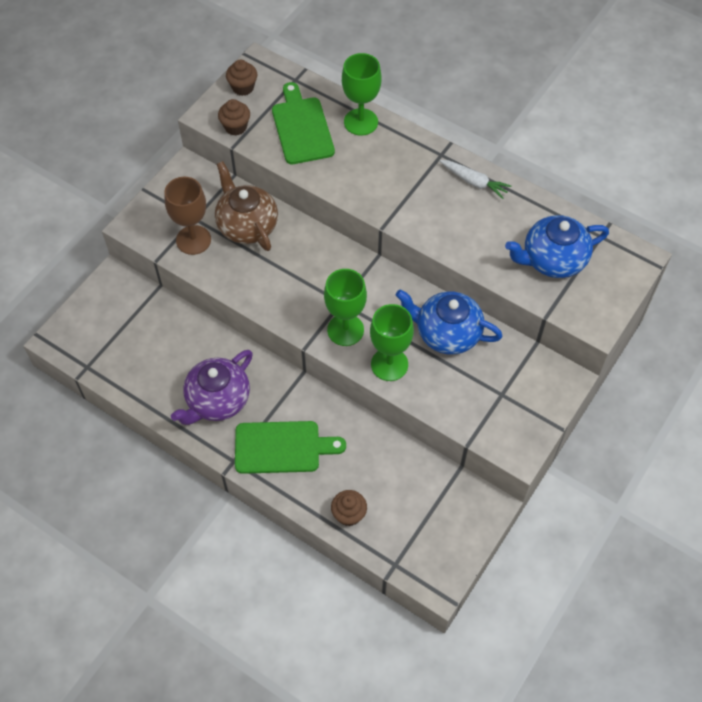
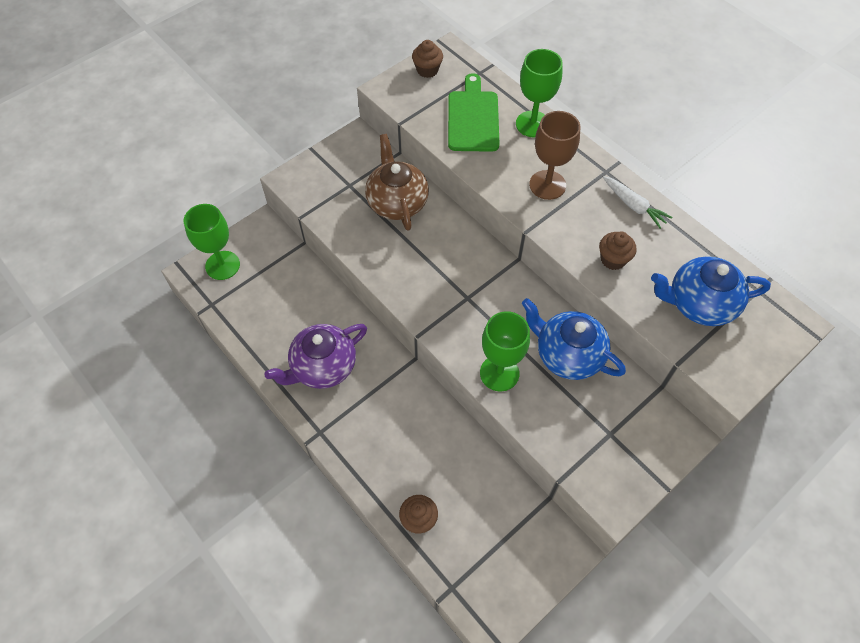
camera: 15 degrees right, 0 degrees up
(193, 240) = (342, 205): brown goblet -> brown goblet (547, 185)
(235, 127) = (409, 105): brown cupcake -> brown cupcake (613, 259)
(282, 447) = (372, 430): green cutting board -> none
(345, 330) = (464, 327): green goblet -> green goblet (222, 265)

